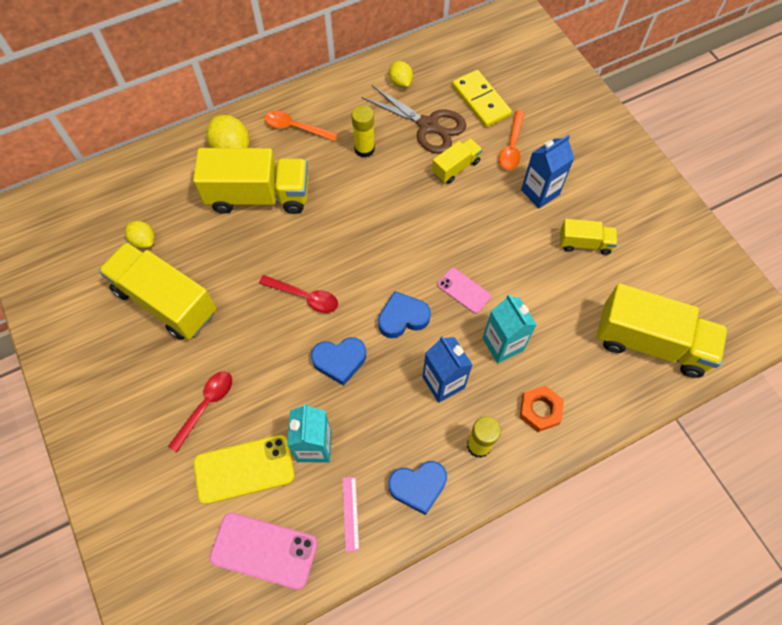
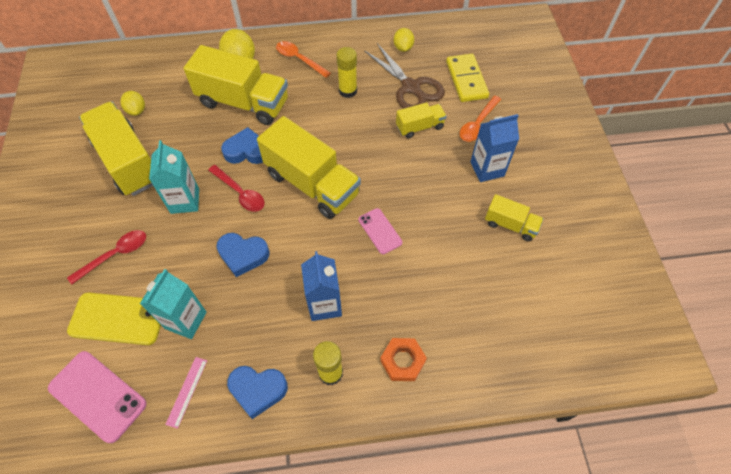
camera: 20 degrees right, 5 degrees down
(402, 318) = (315, 237): blue heart -> blue heart (247, 151)
(502, 344) = (394, 289): turquoise carton -> turquoise carton (185, 201)
(651, 342) = (539, 335): yellow truck -> yellow truck (312, 184)

